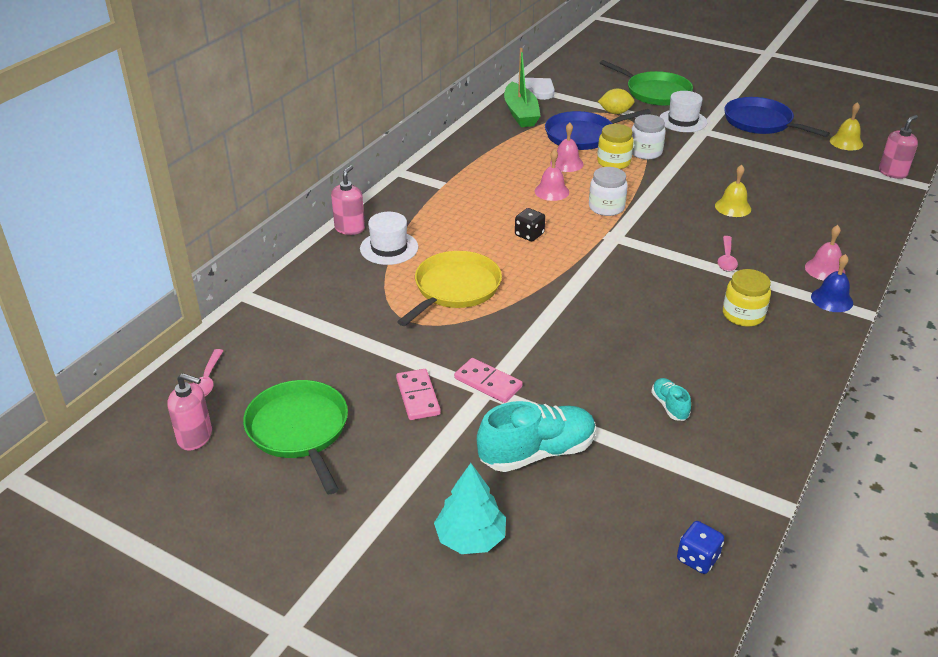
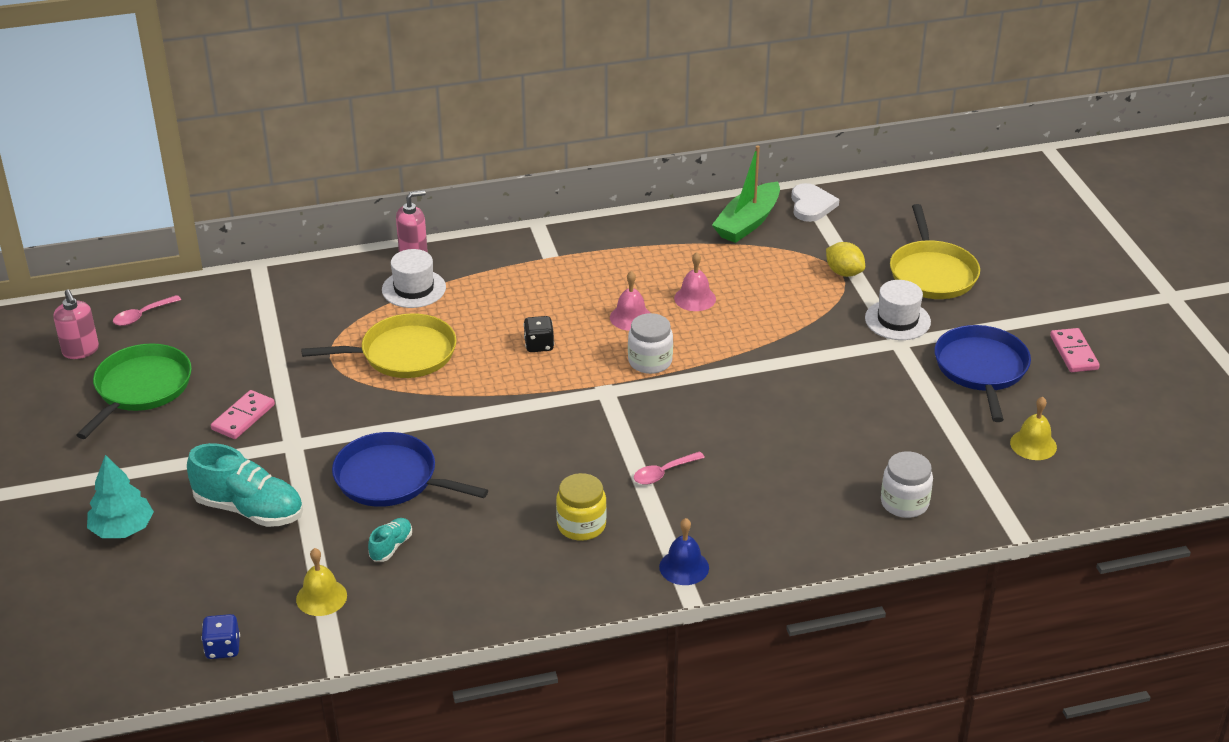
camera: 45 degrees right, 0 degrees up
(488, 383) = (302, 440): pink domino -> pink domino (1074, 353)
(583, 135) = (764, 279): blue pan -> blue pan (391, 478)
(613, 162) = (741, 323): yellow jar -> none
(645, 152) = (792, 331): white jar -> white jar (904, 503)
(655, 92) = (932, 273): green pan -> yellow pan
(733, 207) = (767, 433): yellow bell -> yellow bell (321, 597)
(825, 269) = (733, 540): pink bell -> none
(892, 173) = (1013, 504): pink soap dispenser -> none

